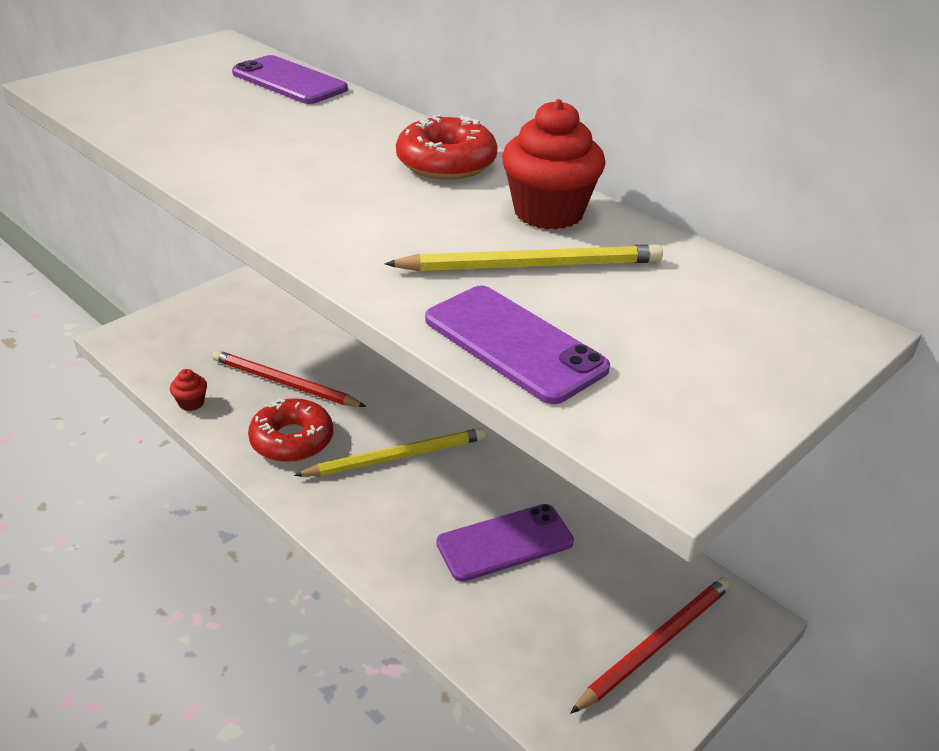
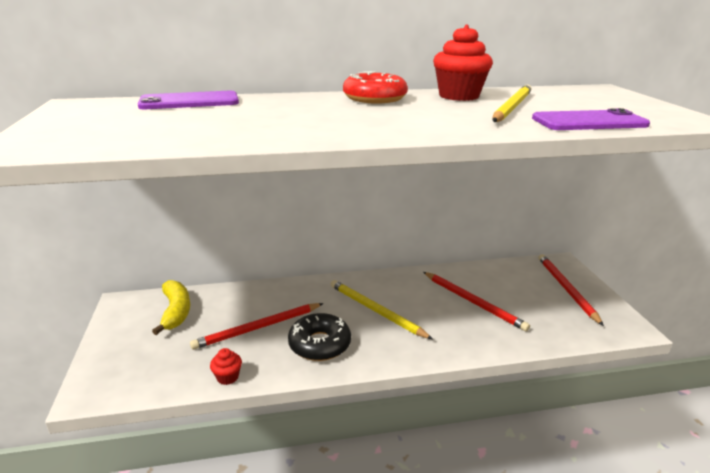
camera: 55 degrees left, 10 degrees down
(266, 317) = (176, 311): none -> yellow banana
(292, 440) = (319, 344): red donut -> black donut
(397, 457) = (376, 311): yellow pencil -> yellow pencil turned 60 degrees counterclockwise
(505, 542) = (473, 302): purple phone -> red pencil

